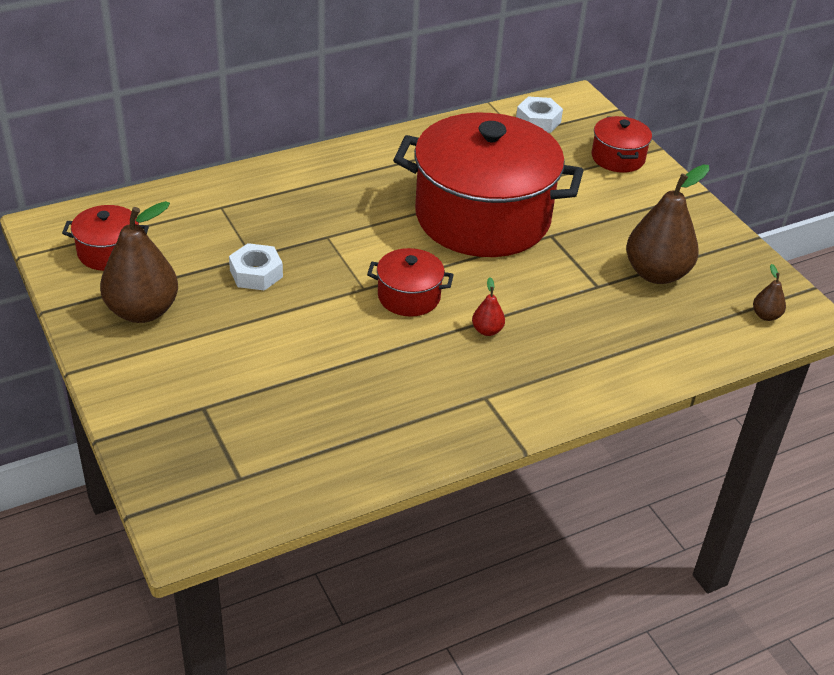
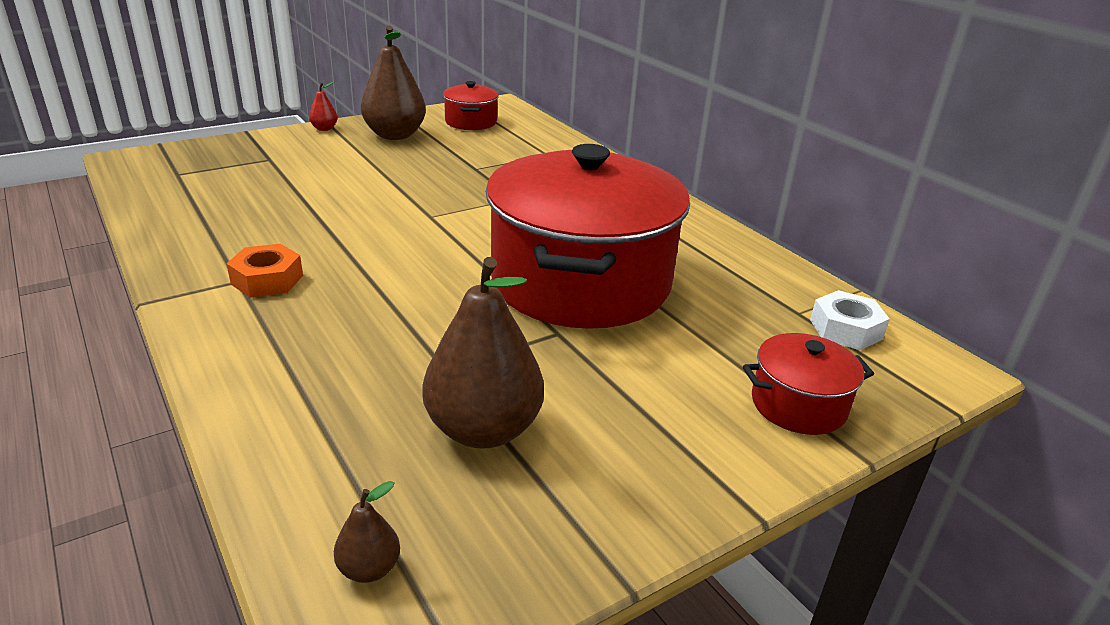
camera: 85 degrees right, 10 degrees down
(256, 273) = (449, 170): white nut -> none
(409, 297) = (417, 238): red pot -> none
(483, 380) = (267, 280): none -> orange nut
(487, 330) = (354, 283): red pear -> red pear (324, 129)

